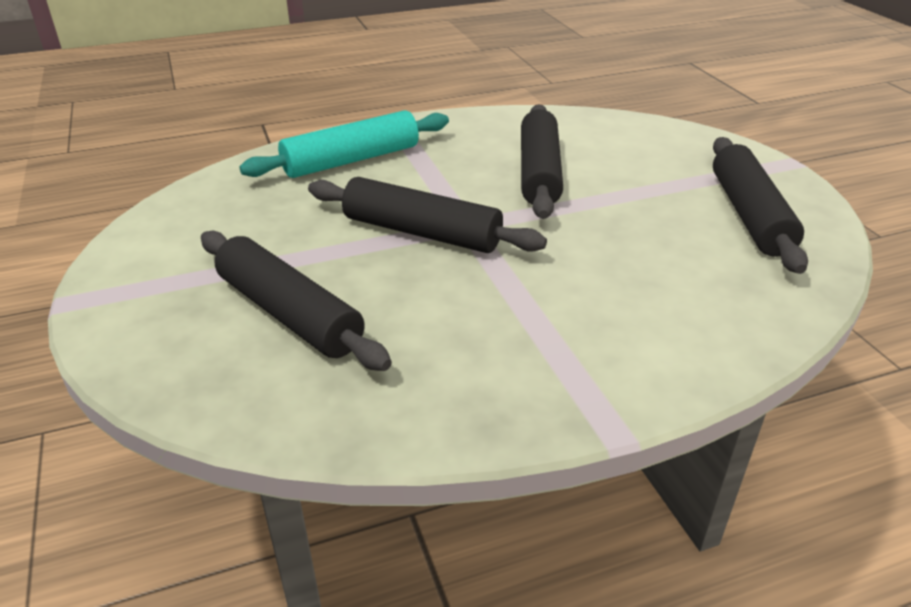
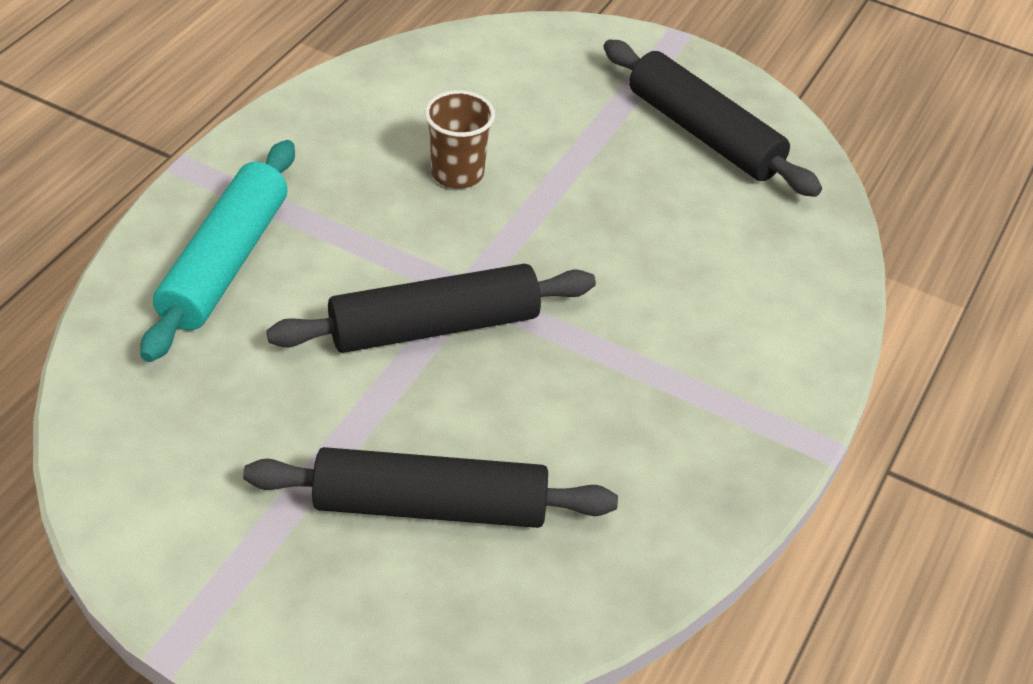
camera: 45 degrees left, 10 degrees up
(539, 172) = (457, 173): black rolling pin -> brown cup

